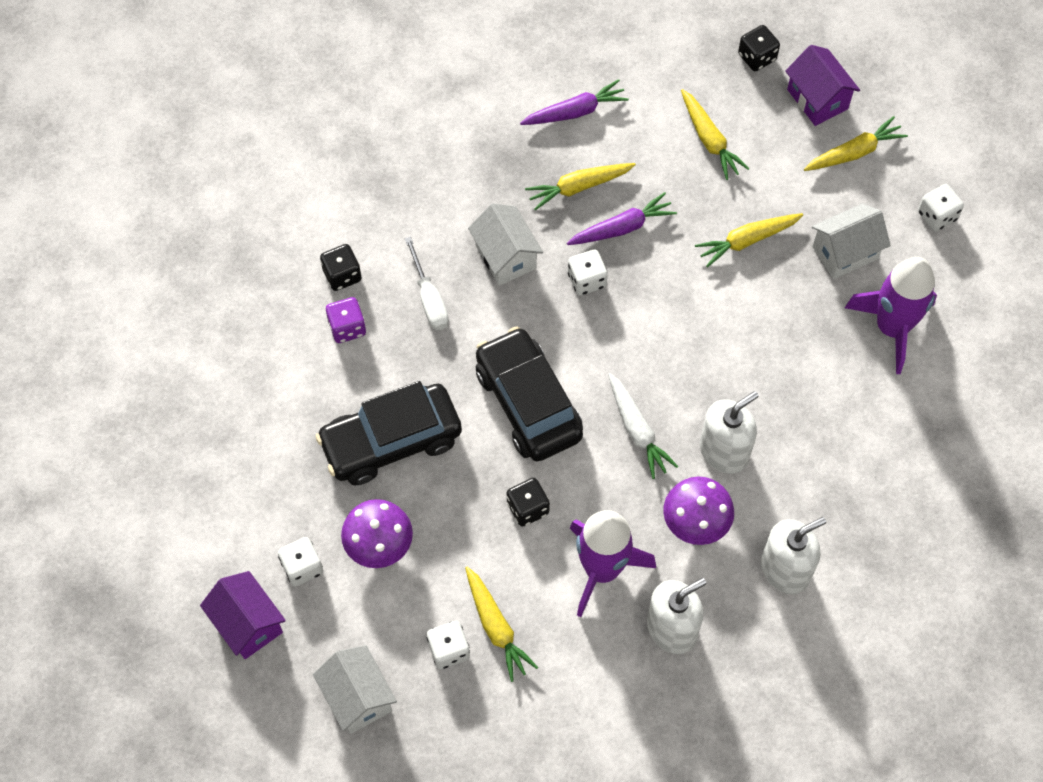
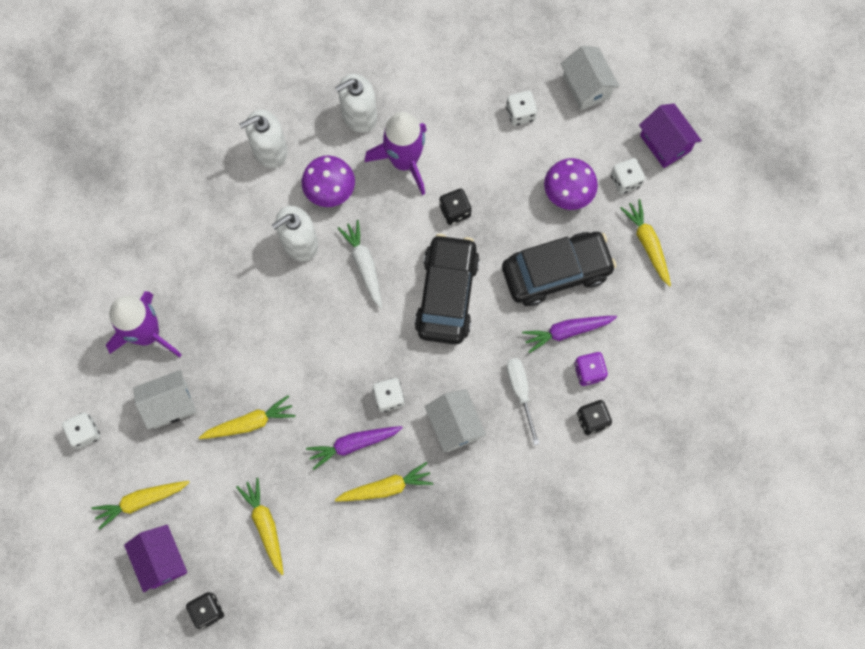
camera: 175 degrees left, 10 degrees up
(496, 627) = (485, 126): yellow carrot -> yellow carrot (647, 244)
(528, 403) = (447, 294): black car -> black car turned 150 degrees counterclockwise
(575, 112) = (380, 566): purple carrot -> purple carrot (567, 331)

